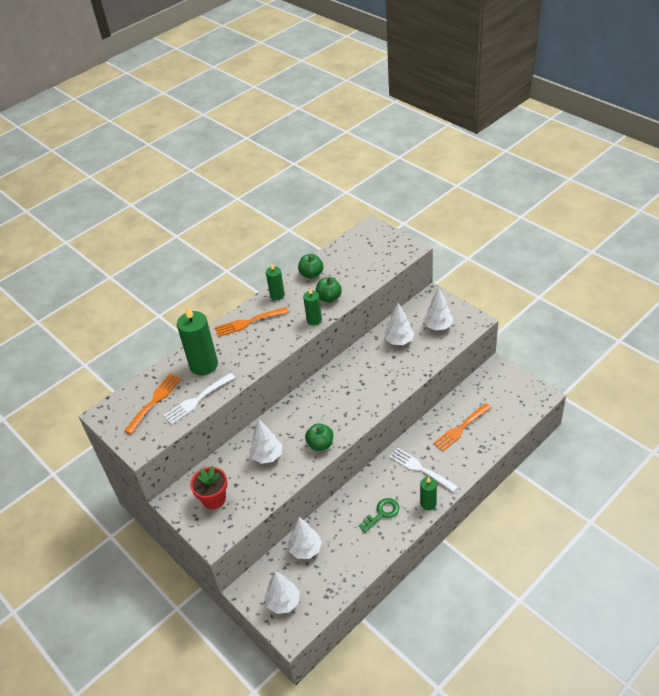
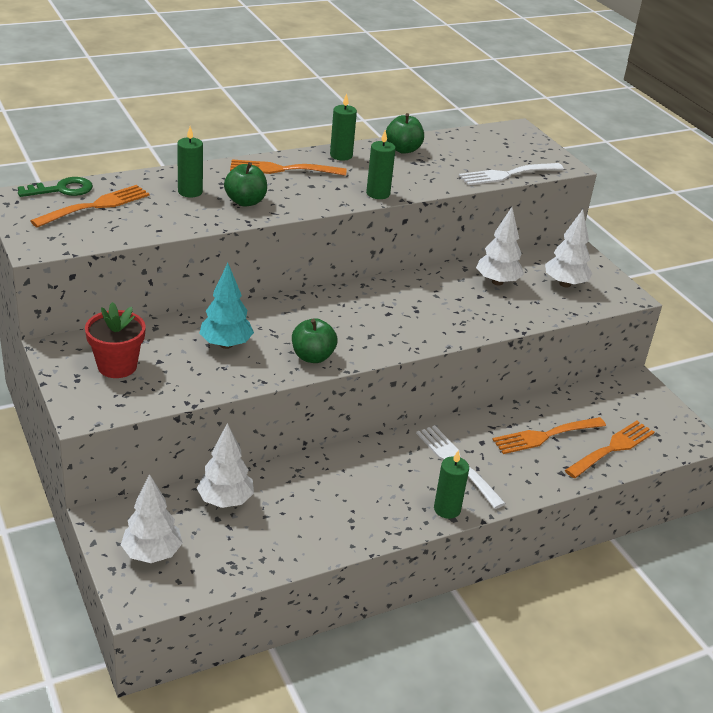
camera: 10 degrees right, 10 degrees down
(197, 400) = (155, 223): white fork -> white fork (507, 175)
(204, 365) = (190, 192): green candle -> green candle, size x0.56
(267, 456) = (226, 344): white tree -> turquoise tree
(329, 298) = (413, 178): green apple -> green apple (245, 201)
(382, 513) = (368, 497): green key -> green key (62, 190)
(500, 422) = (612, 448): none -> orange fork

